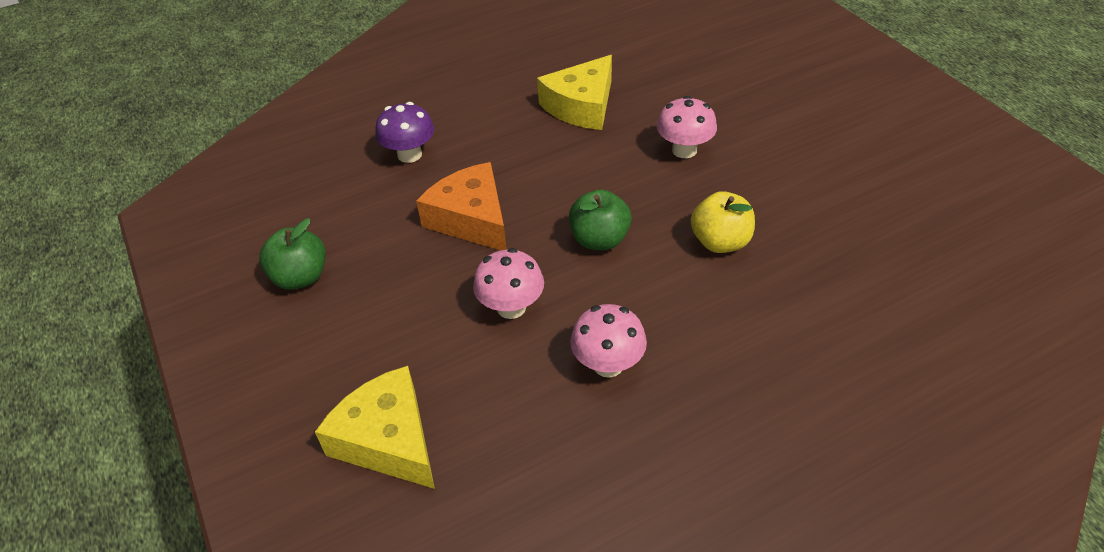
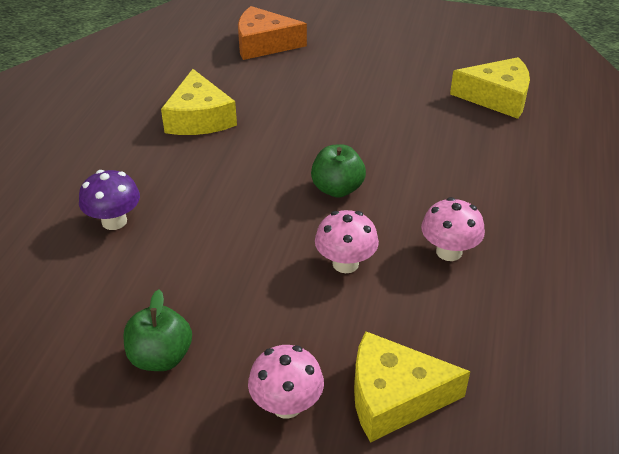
camera: 50 degrees left, 5 degrees down
(471, 219) = (233, 231): orange cheese -> orange cheese (264, 44)
(684, 150) = (308, 108): pink mushroom -> pink mushroom (286, 405)
(720, 242) = (406, 146): yellow apple -> none
(898, 254) = (497, 97): none -> yellow cheese

